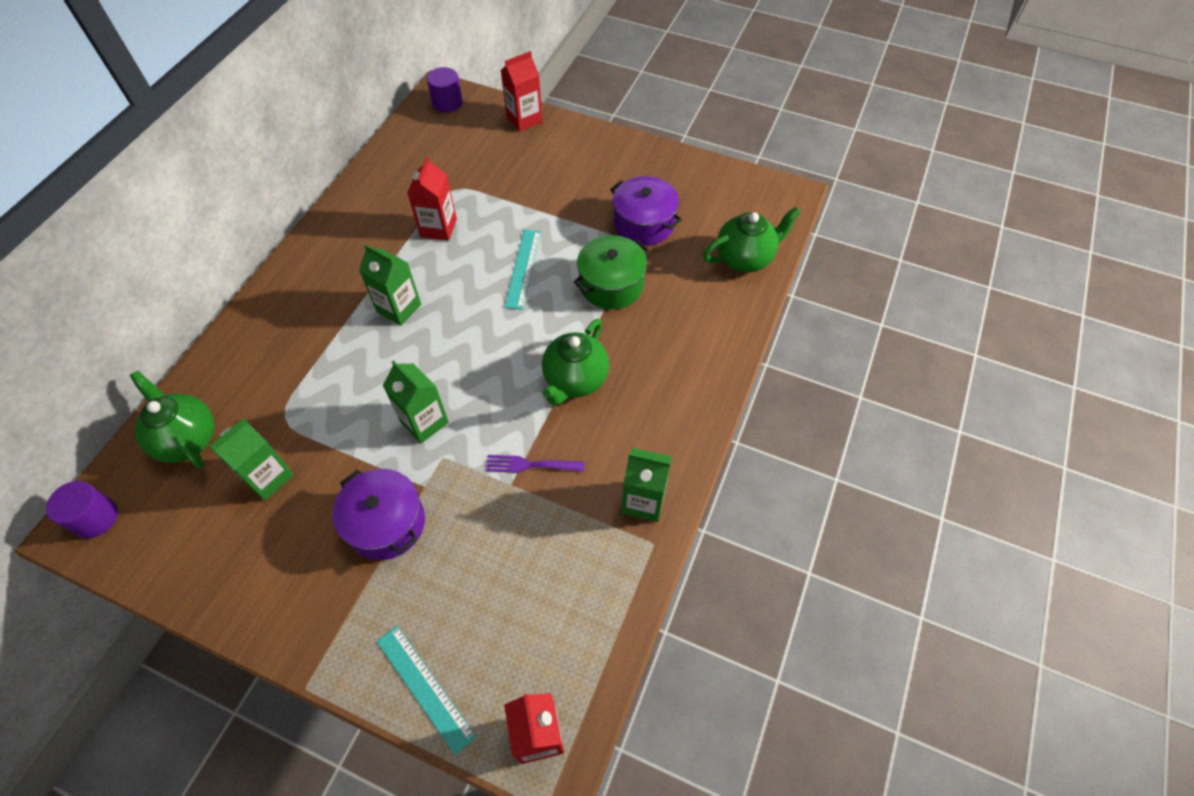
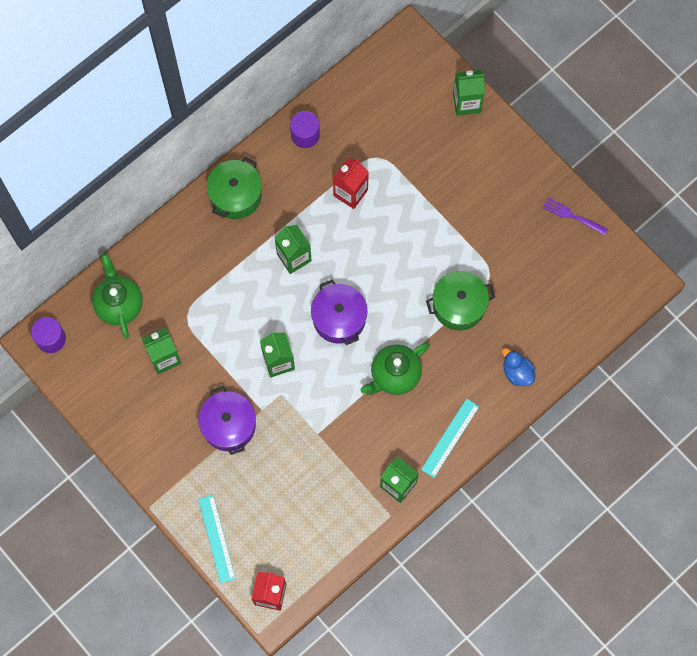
camera: 25 degrees right, 15 degrees up
(305, 274) = (236, 195): none -> green pot
(447, 102) = (409, 54): purple cylinder -> purple cylinder (305, 135)
(523, 268) = (399, 261): turquoise ruler -> turquoise ruler (450, 438)
(524, 119) = (466, 103): red carton -> green carton
(531, 465) = (337, 426): purple fork -> purple fork (572, 216)
(643, 224) = (512, 259): purple pot -> purple pot (339, 318)
(712, 323) = (517, 372): none -> blue duck
(744, 258) = (573, 326): green teapot -> none

